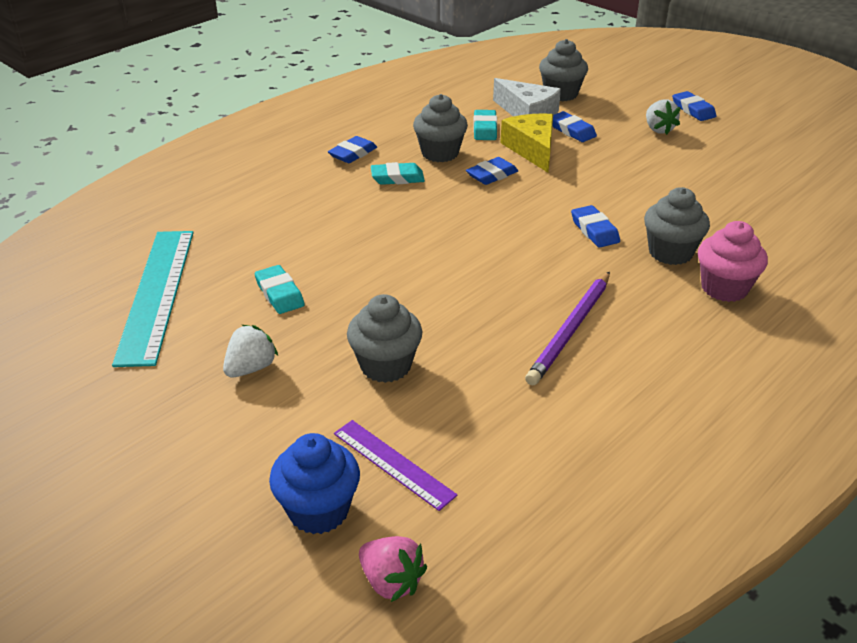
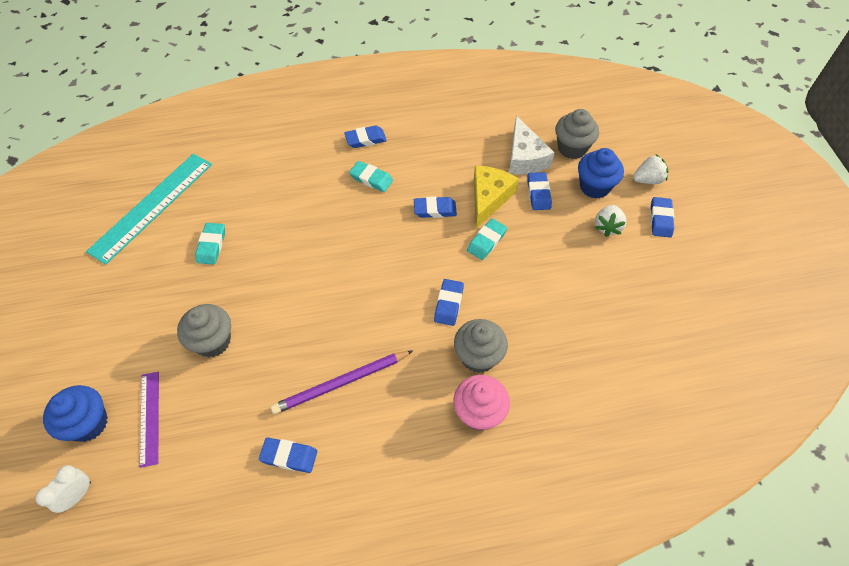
camera: 35 degrees right, 20 degrees up
(251, 368) = (147, 297): white strawberry -> white strawberry (647, 180)
(391, 581) = (77, 495): pink strawberry -> white clock
(440, 153) = (422, 168): grey cupcake -> none
(485, 129) = (477, 159): turquoise eraser -> turquoise eraser (486, 241)
(594, 410) = (289, 456): none -> blue eraser
(613, 110) = (594, 187): none -> blue cupcake

